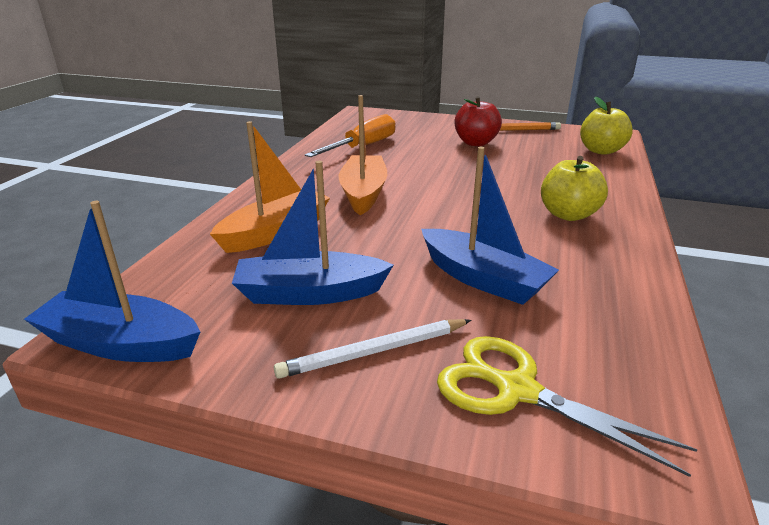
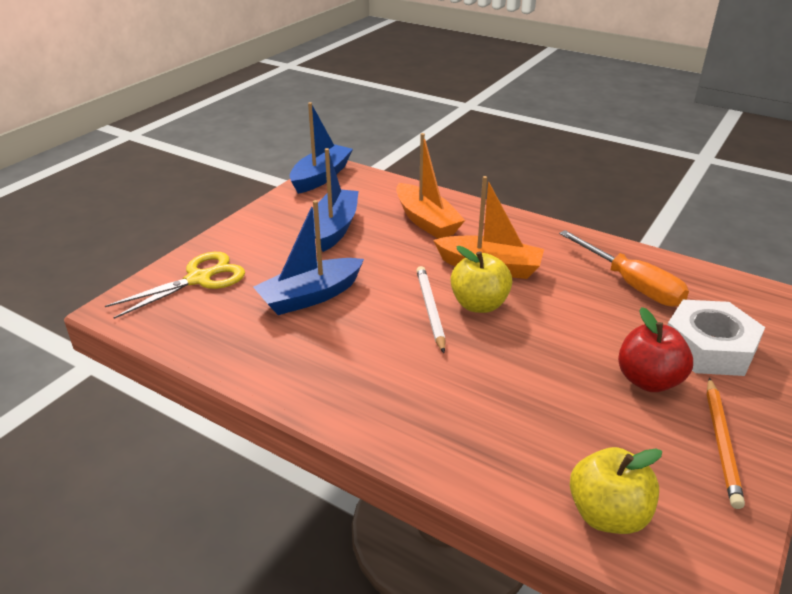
camera: 105 degrees right, 5 degrees up
(374, 351) = (263, 242): white pencil -> white pencil (430, 310)
(426, 130) = (709, 347): none -> white nut
(568, 215) = (395, 382): yellow apple -> yellow apple (479, 304)

